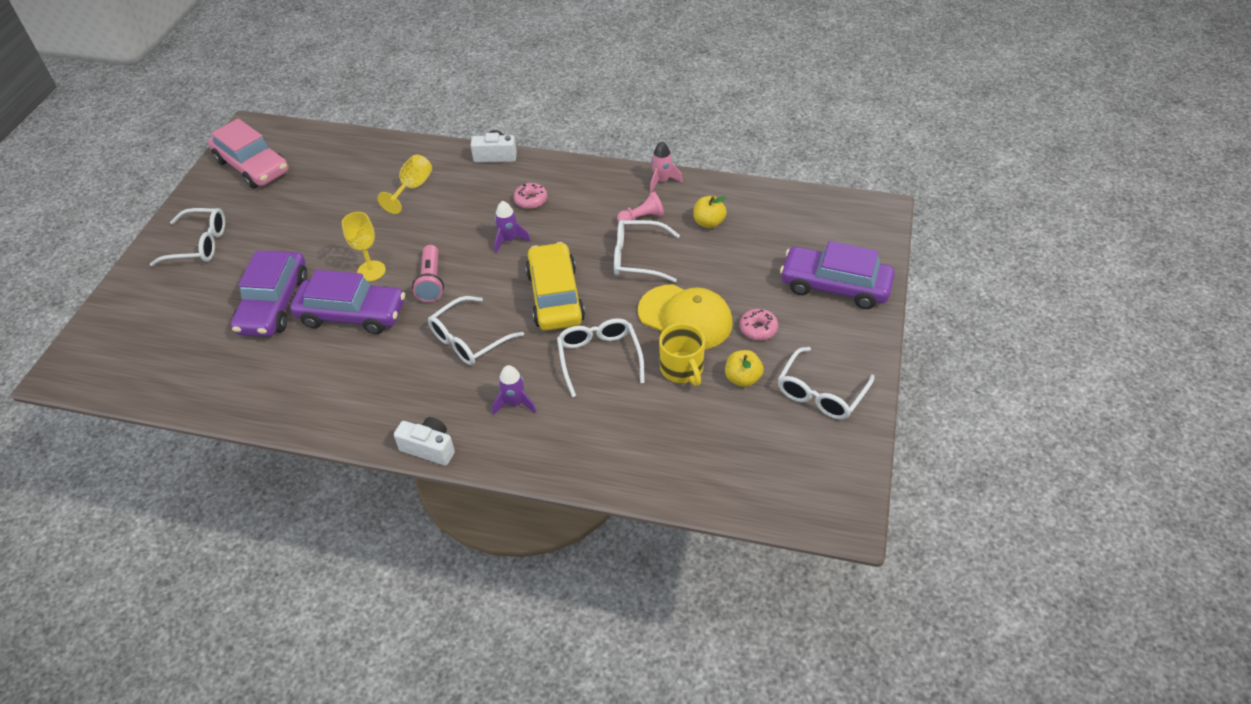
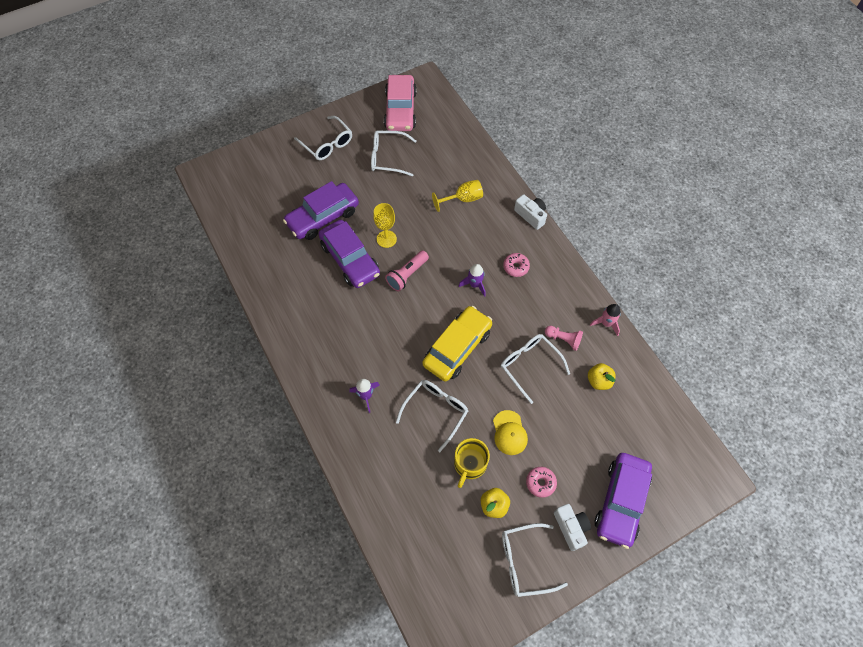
camera: 45 degrees right, 15 degrees up
(429, 448) = (302, 380): white camera -> white camera (571, 527)
(469, 339) = (386, 332): white glasses -> white glasses (387, 157)
(685, 317) = (509, 433): yellow cap -> yellow cap, size x0.60
(835, 286) = (621, 501): purple car -> purple car turned 135 degrees counterclockwise

